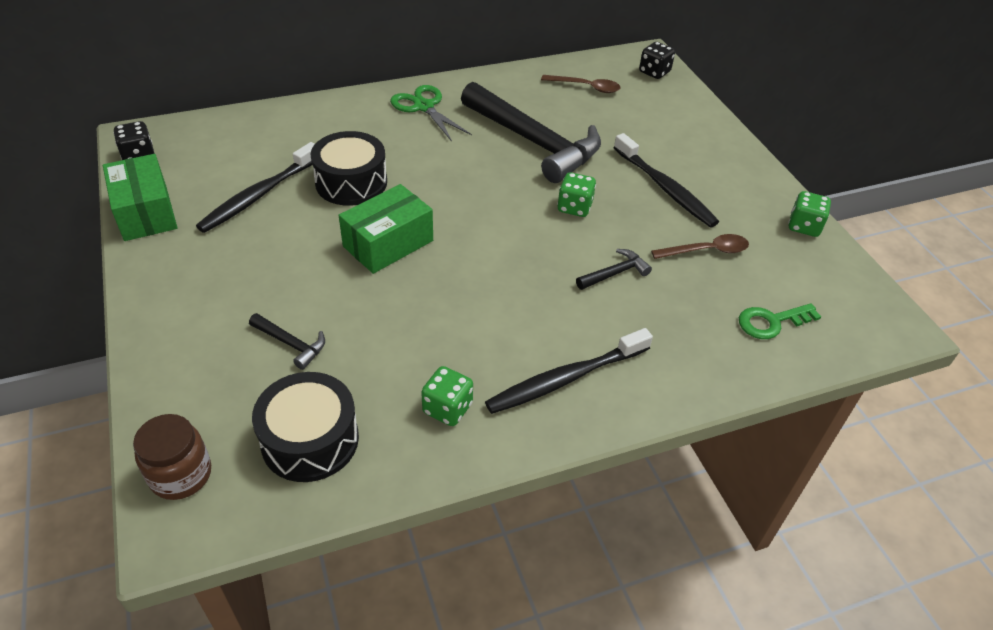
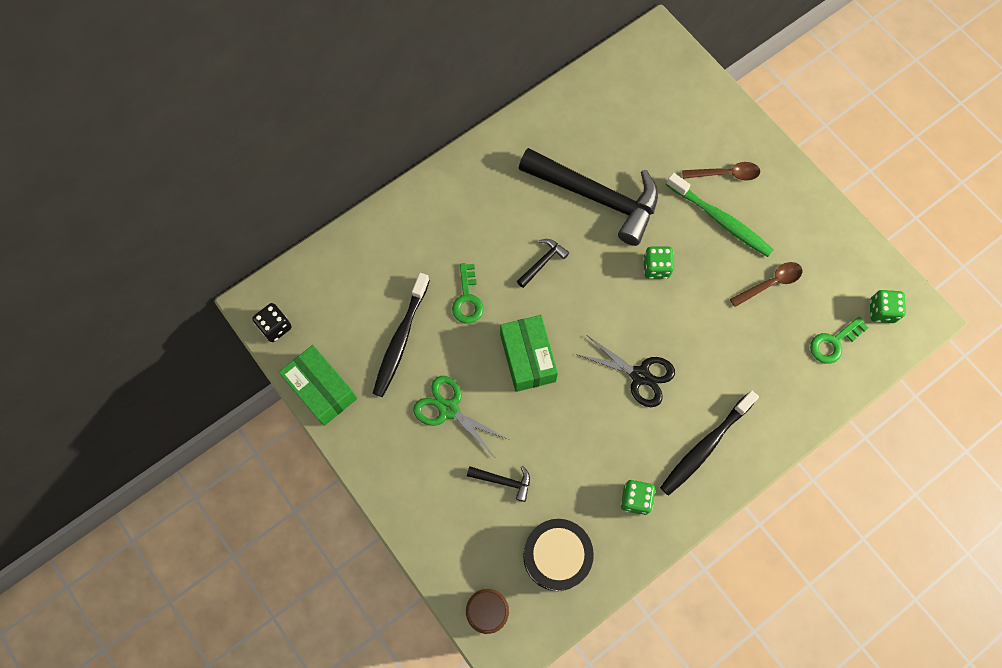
camera: 15 degrees left, 25 degrees up
(351, 182) = (467, 299): black drum -> green key
(388, 243) = (527, 358): green box -> green box turned 45 degrees counterclockwise
(424, 107) = (485, 181): green scissors -> green scissors (448, 409)
(512, 291) = (640, 375): none -> black scissors
(586, 87) = (616, 105): brown spoon -> brown spoon (726, 174)
(615, 273) = (709, 331): black hammer -> black hammer (543, 262)
(654, 72) = (669, 61): black dice -> none
(665, 188) = (720, 220): black toothbrush -> green toothbrush
(804, 226) = (838, 229): green dice -> green dice (881, 311)

